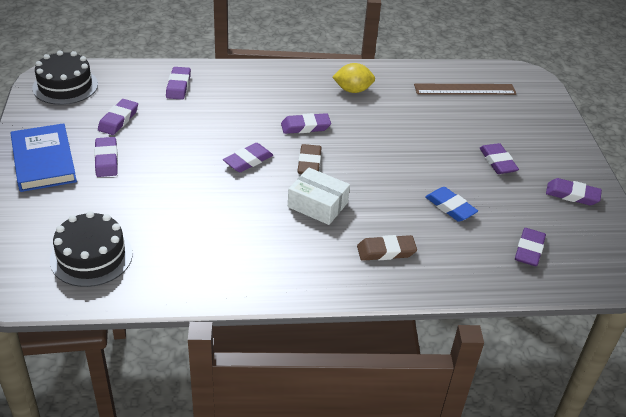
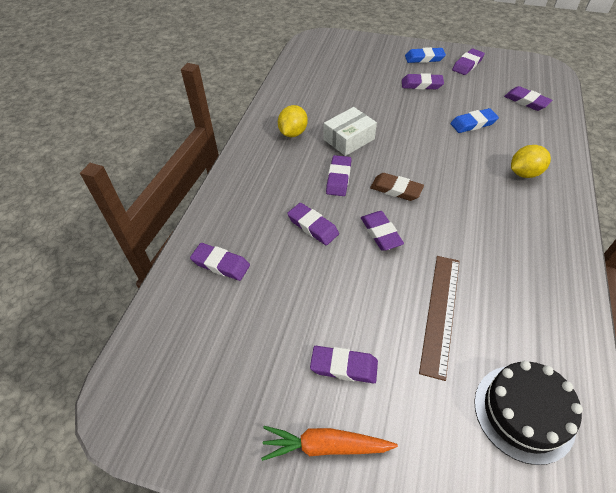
camera: 65 degrees left, 10 degrees up
(43, 161) = (325, 446): blue book -> orange carrot
(65, 86) = (157, 392): black cake -> none
(118, 120) = (264, 339): purple eraser -> purple eraser (313, 226)
(317, 205) = (458, 199): white box -> white box (349, 139)
(386, 251) = (524, 173): brown eraser -> yellow lemon
(465, 89) = (321, 72): brown ruler -> brown ruler (441, 313)
(556, 158) = (424, 58): none -> blue eraser

